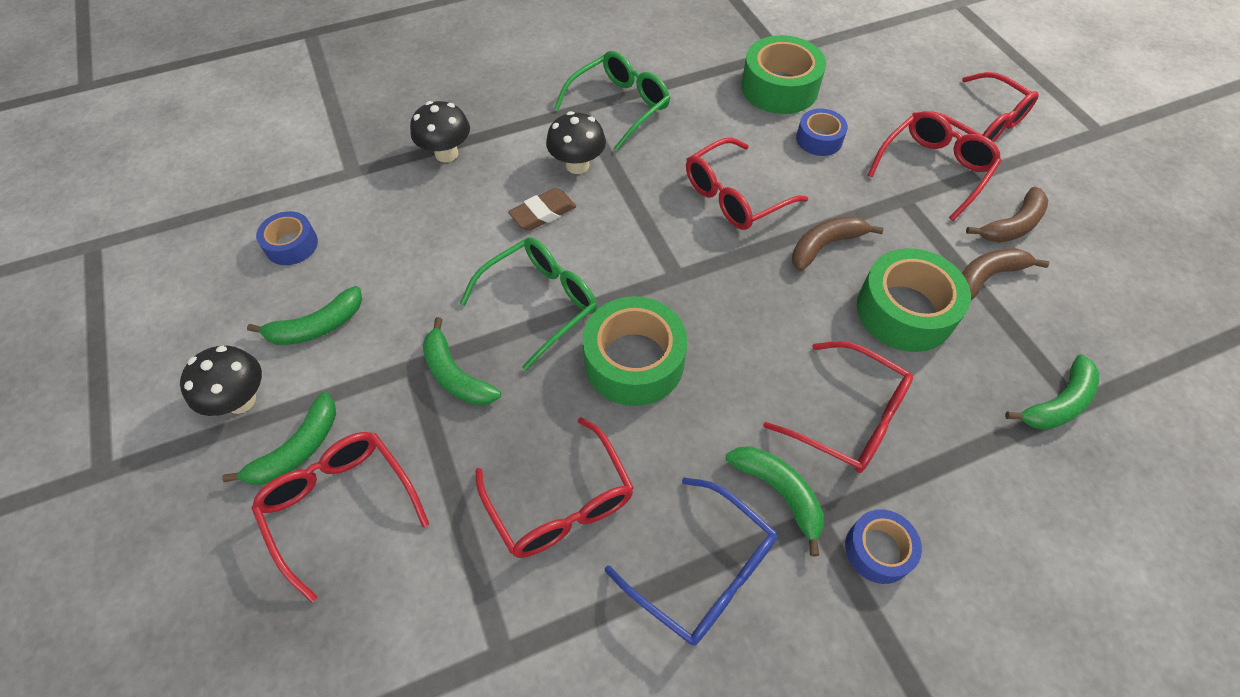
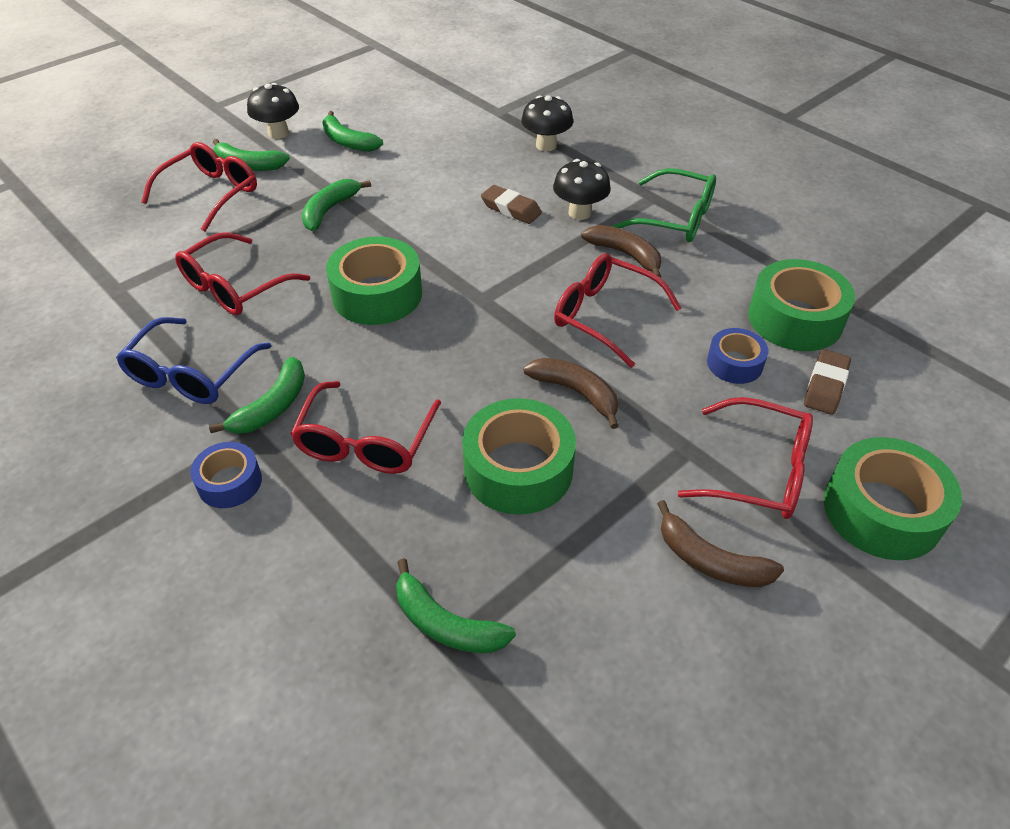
camera: 70 degrees right, 10 degrees down
(291, 245) = (414, 110): blue tape -> none
(541, 303) = (415, 232): green glasses -> none
(857, 102) = (825, 386): none -> brown eraser
(979, 124) = (882, 511): red glasses -> green tape
(986, 277) = (606, 540): brown banana -> brown banana (625, 255)

